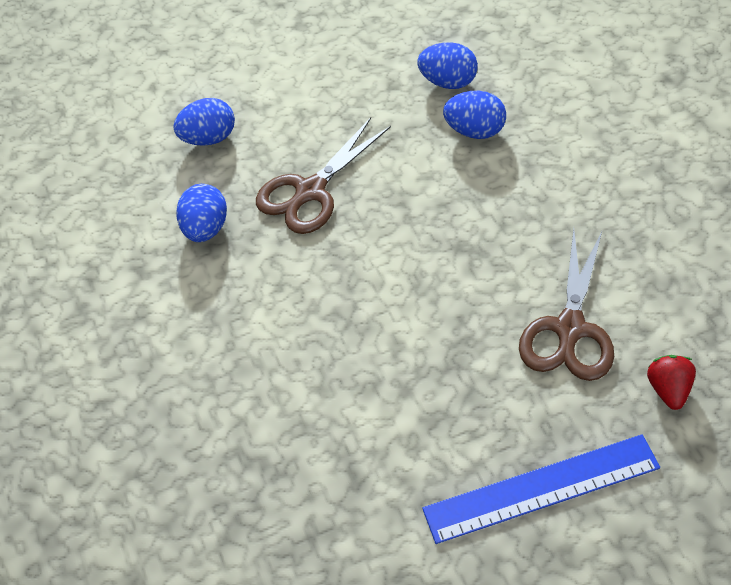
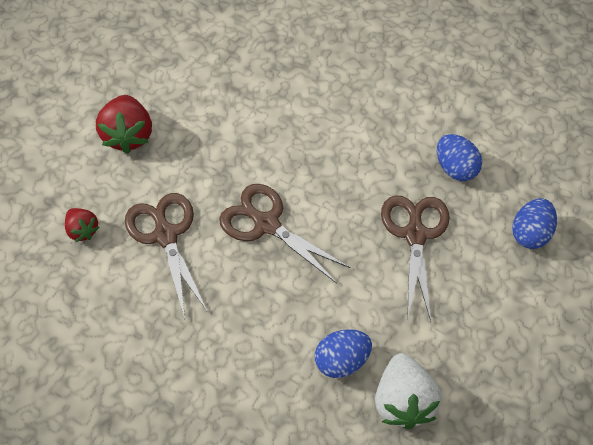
camera: 135 degrees right, 5 degrees up
(448, 82) = (402, 401): blue egg -> white strawberry
(448, 280) = (266, 224): none -> brown scissors
(541, 488) = (128, 135): blue ruler -> red strawberry

